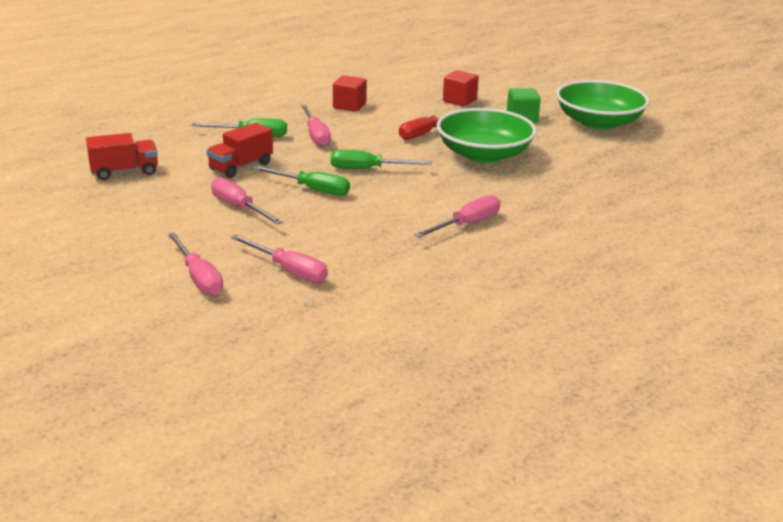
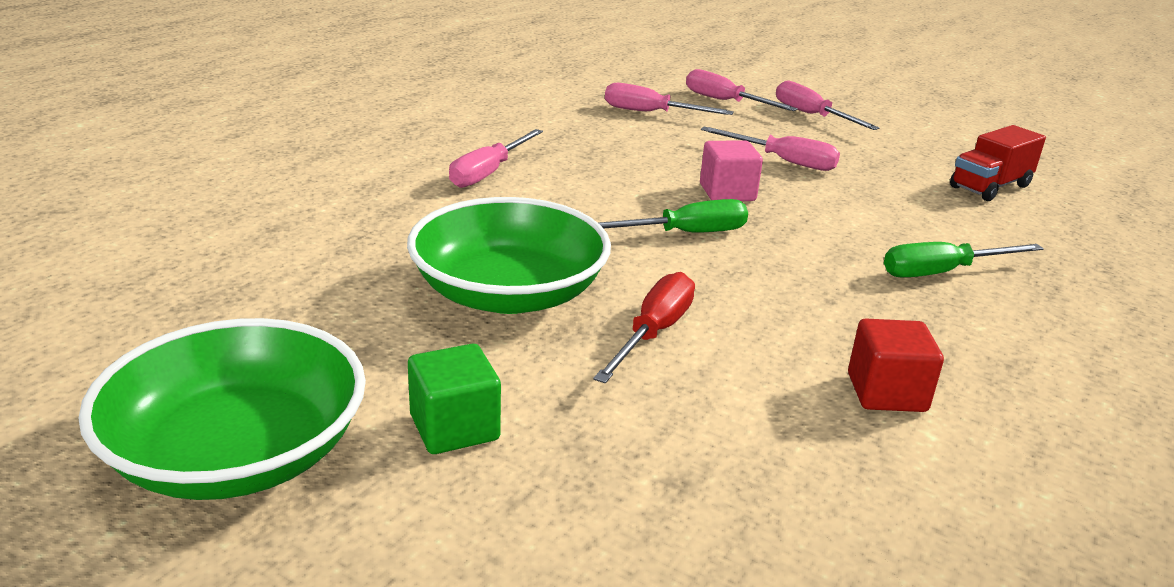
camera: 160 degrees right, 0 degrees up
(241, 167) = (866, 213): red truck -> none
(312, 189) = (727, 193): green screwdriver -> pink cube
(316, 135) = (843, 290): pink screwdriver -> pink screwdriver (811, 115)
(459, 100) = (649, 478): red cube -> none

